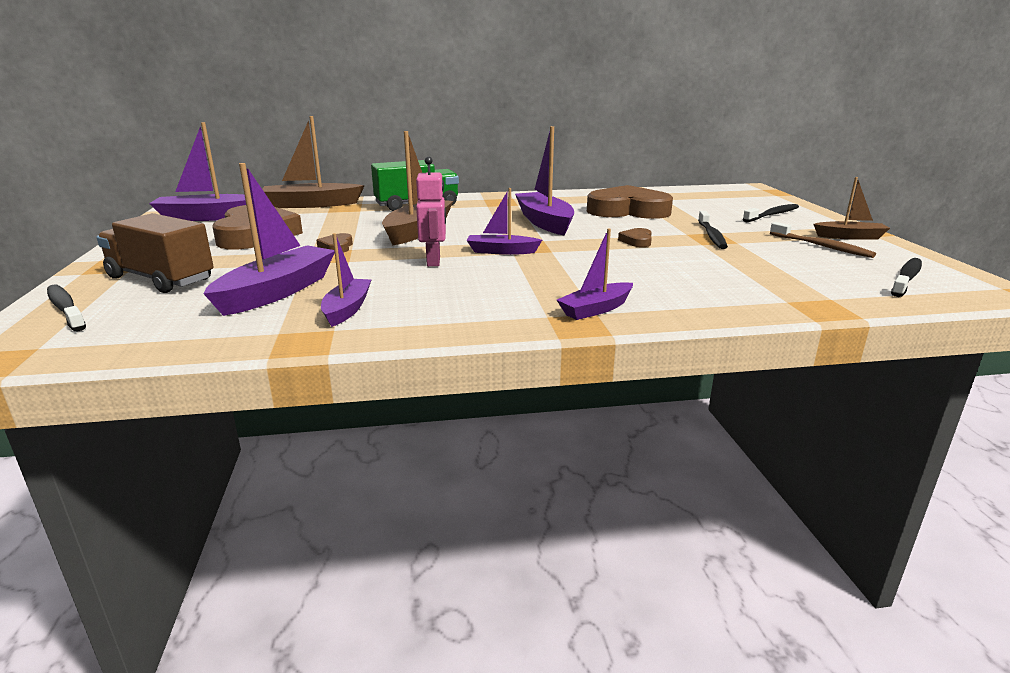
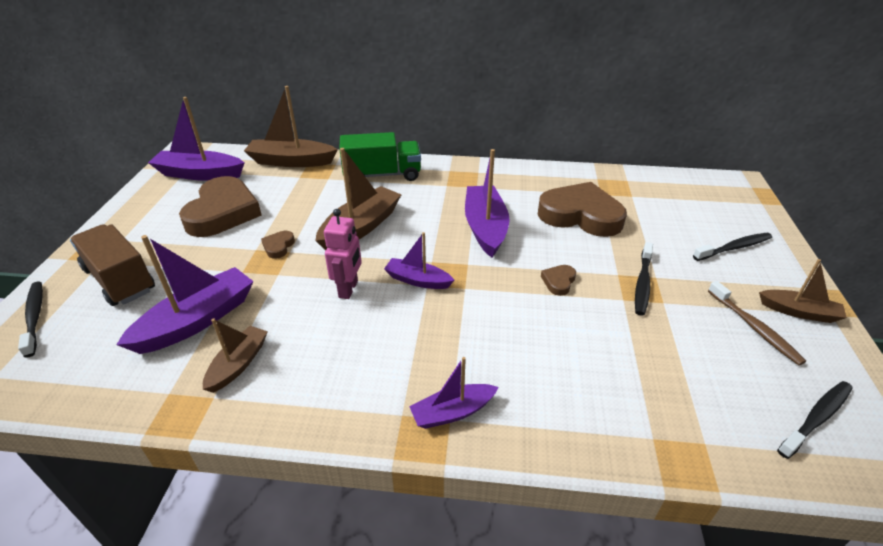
camera: 15 degrees right, 15 degrees up
(347, 309) = (238, 364): purple boat -> brown boat

